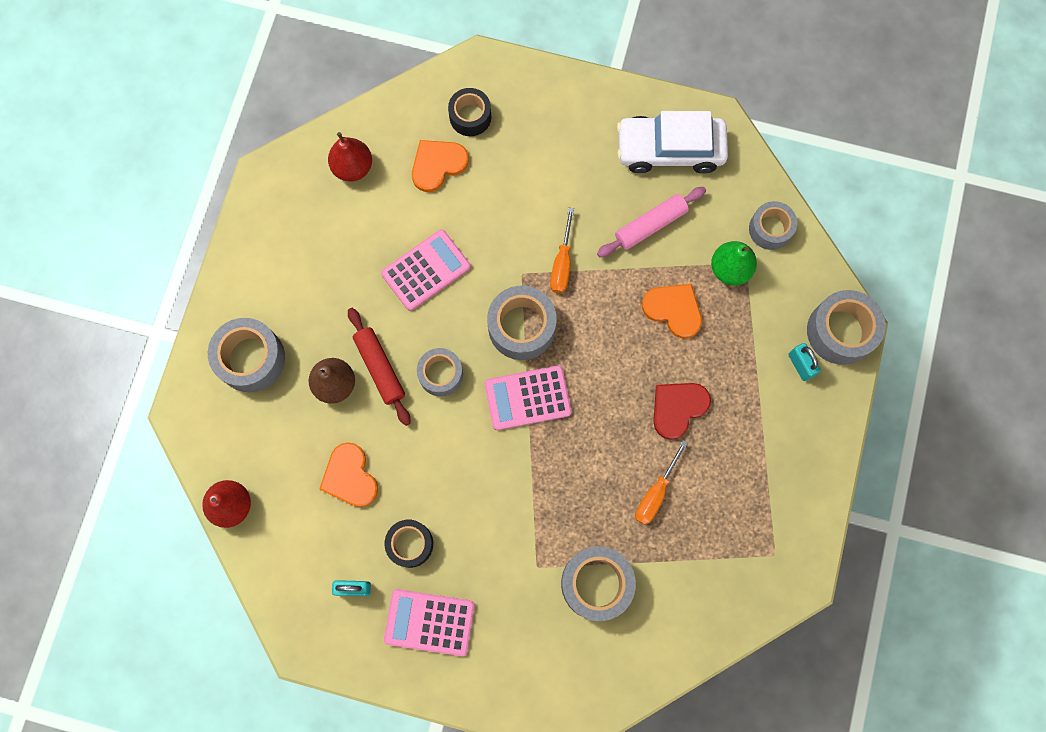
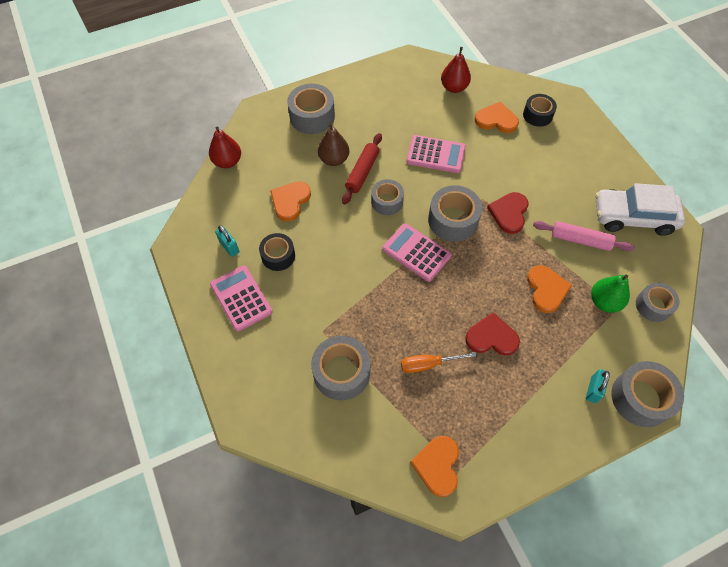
camera: 50 degrees right, 15 degrees down
(562, 263) = (509, 213): orange screwdriver -> red heart
(670, 150) = (633, 217): white car -> white car turned 45 degrees counterclockwise
(755, 569) = (437, 465): none -> orange heart

